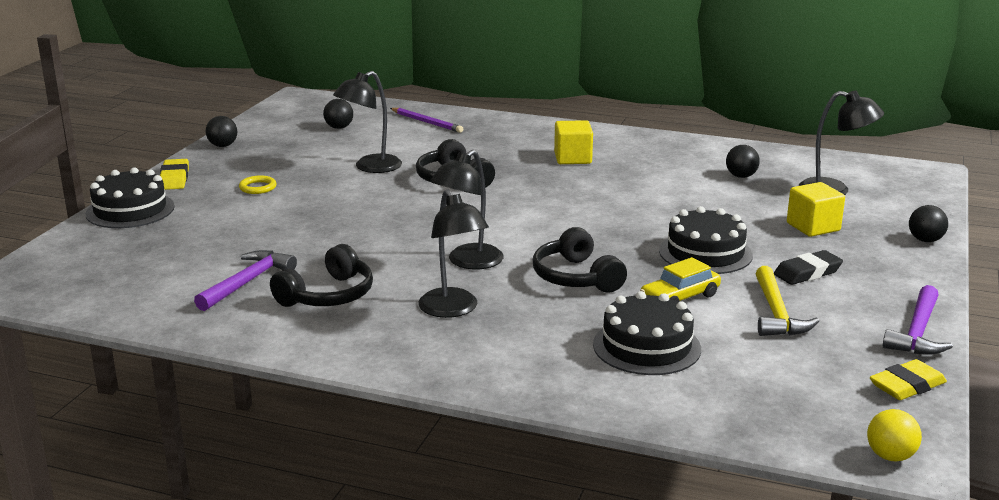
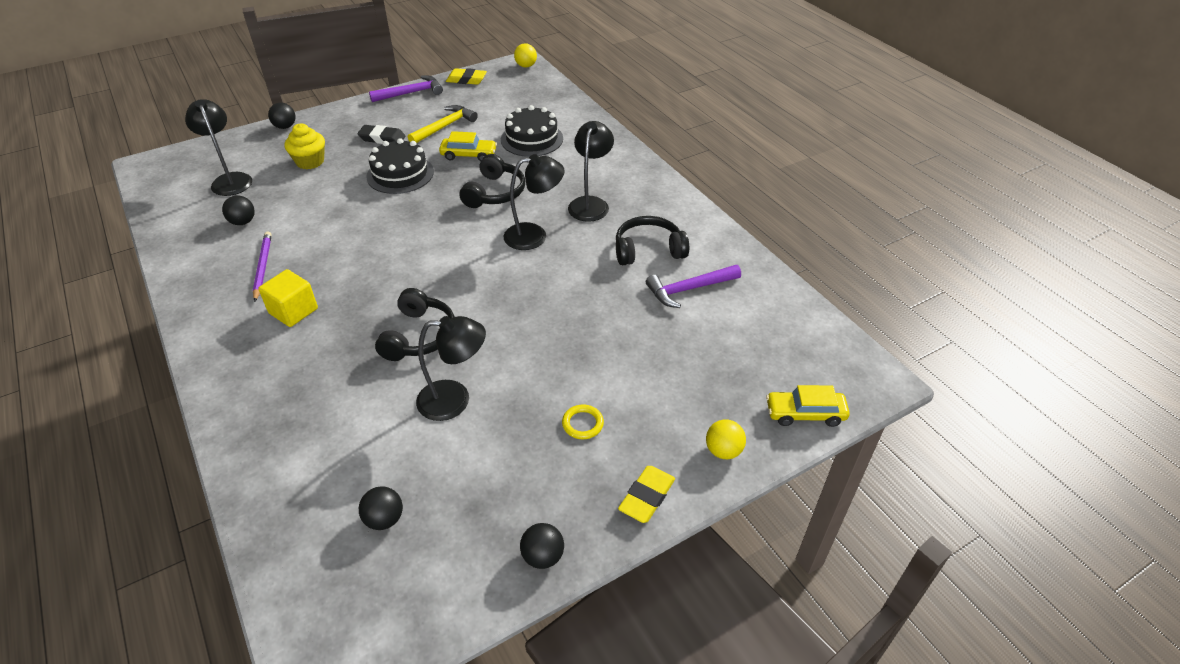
camera: 140 degrees left, 20 degrees up
(67, 247) = (805, 414): none -> yellow car
(130, 210) = (723, 451): black cake -> yellow ball
(427, 122) = (293, 467): purple pencil -> purple pencil (262, 267)
(813, 227) = (310, 161): yellow cube -> yellow cupcake

